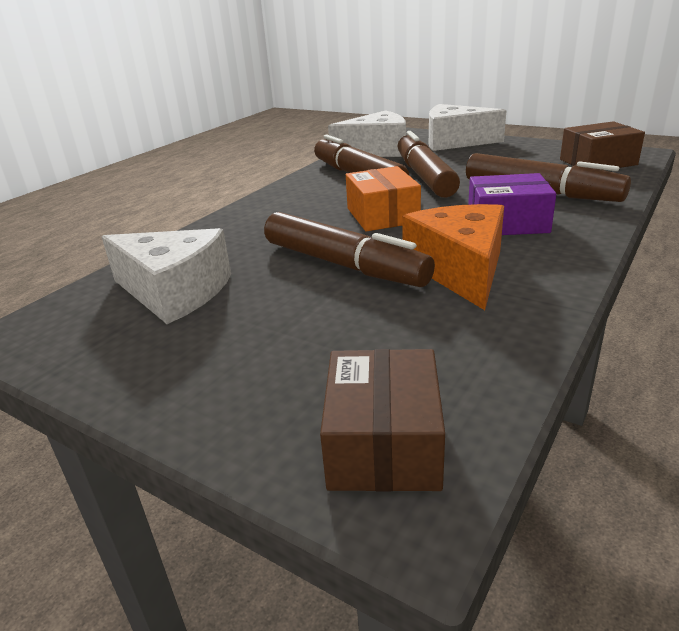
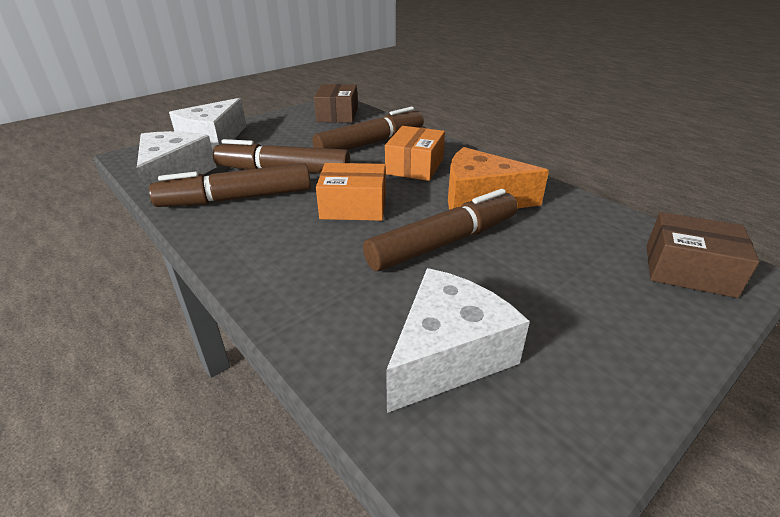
camera: 75 degrees left, 5 degrees up
(507, 223) = (414, 166): purple box -> orange box

